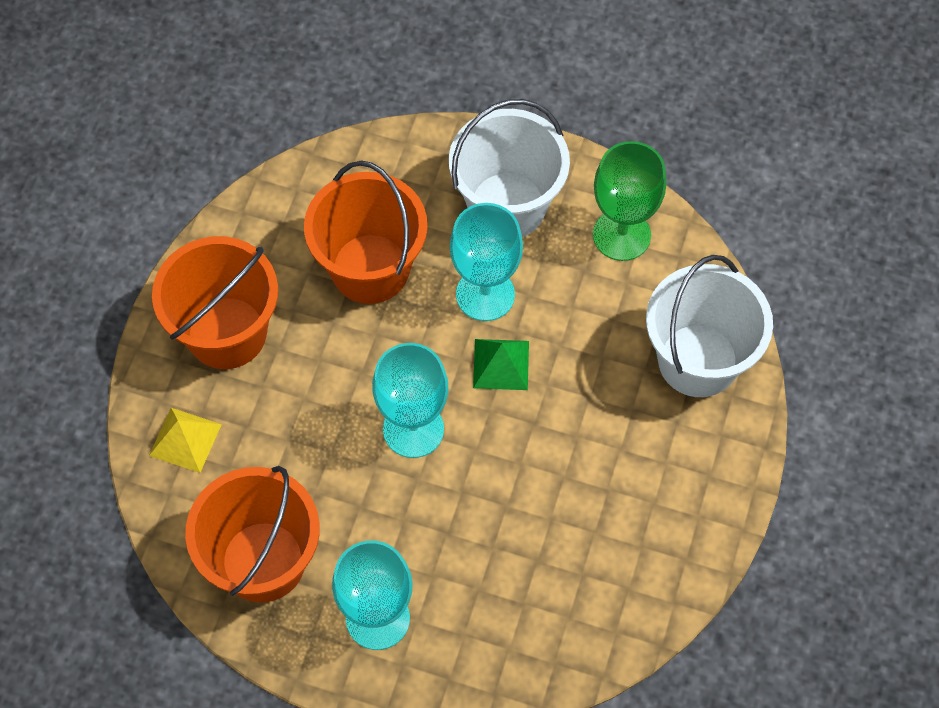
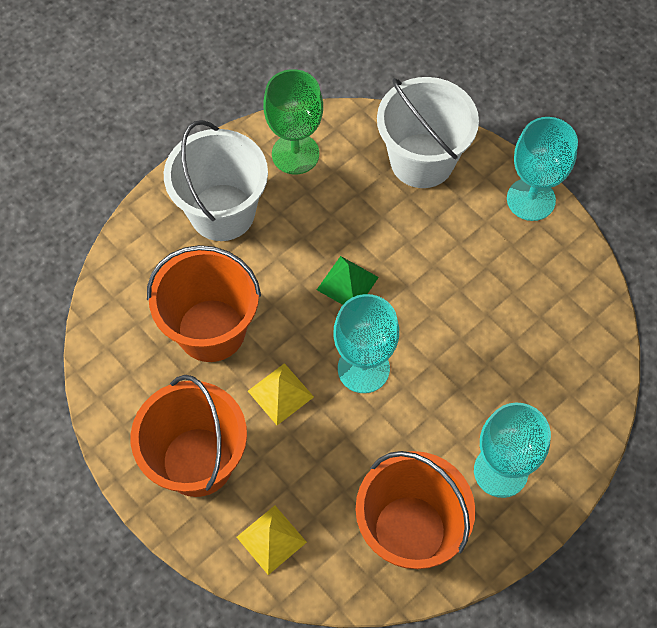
camera: 60 degrees left, 0 degrees up
(339, 367) = (280, 394): none -> yellow pyramid
(485, 294) = (284, 264): turquoise goblet -> turquoise goblet (531, 199)

